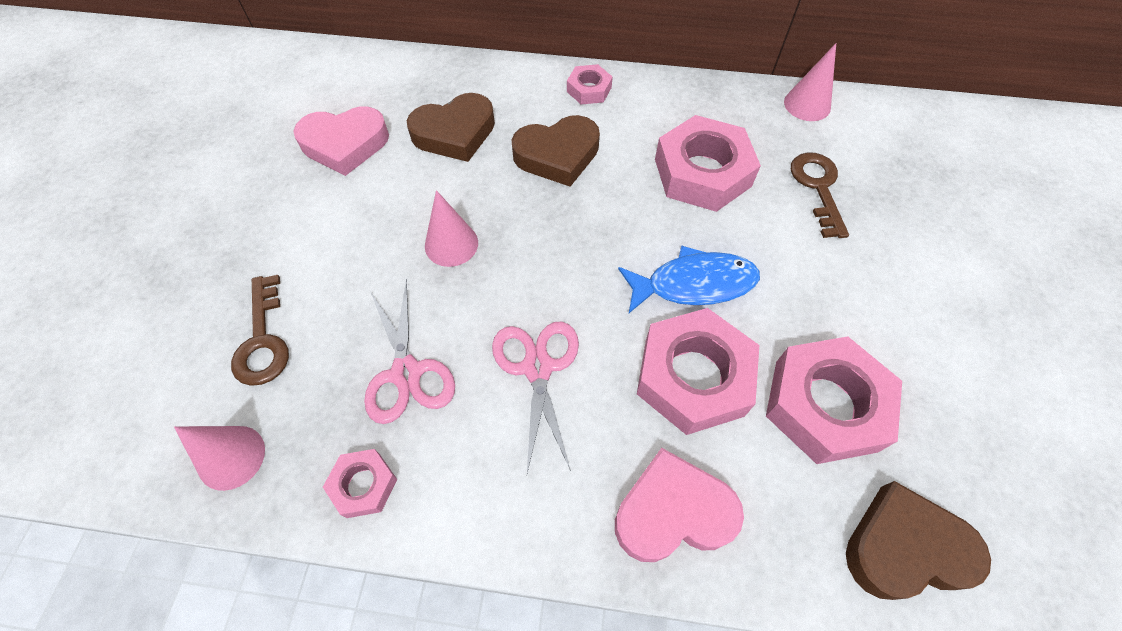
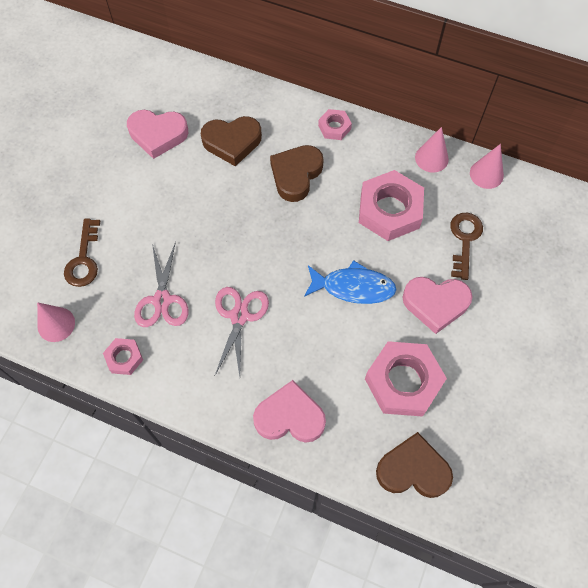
camera: 15 degrees right, 5 degrees up
(451, 244) = (209, 223): pink cone -> pink cone (431, 158)
(557, 155) = (296, 175): brown heart -> brown heart turned 120 degrees clockwise
(693, 377) = (330, 345): pink nut -> none
(819, 280) = (435, 304): none -> pink heart

